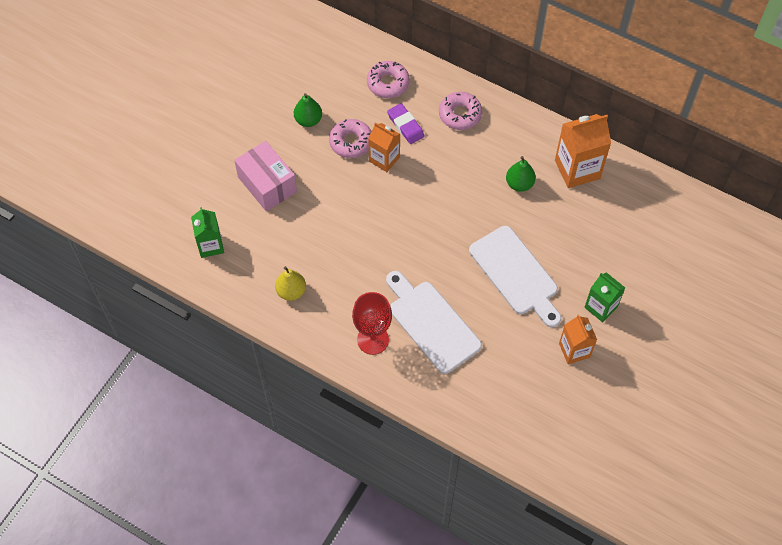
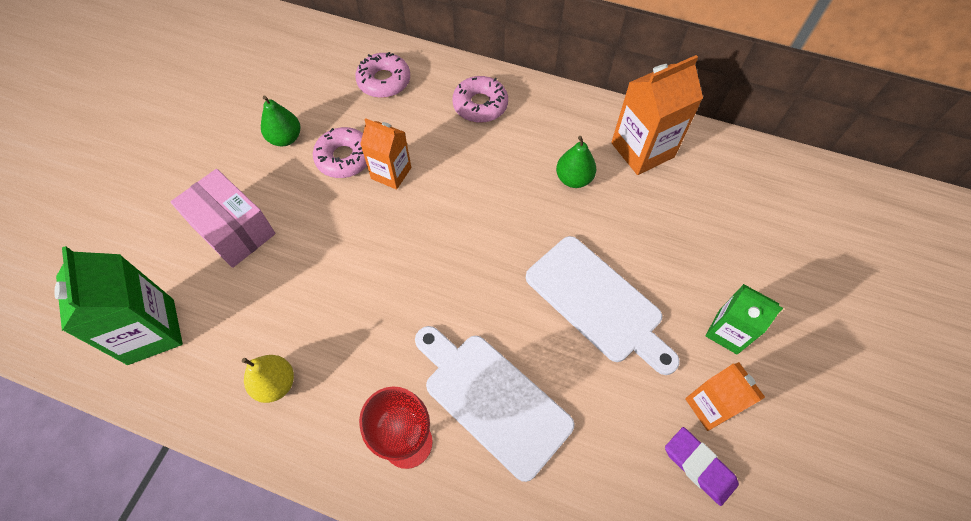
camera: 10 degrees left, 0 degrees up
(210, 245) = (151, 331): green carton -> green carton, size x1.56
(405, 125) = (413, 127): purple eraser -> purple eraser (699, 466)

